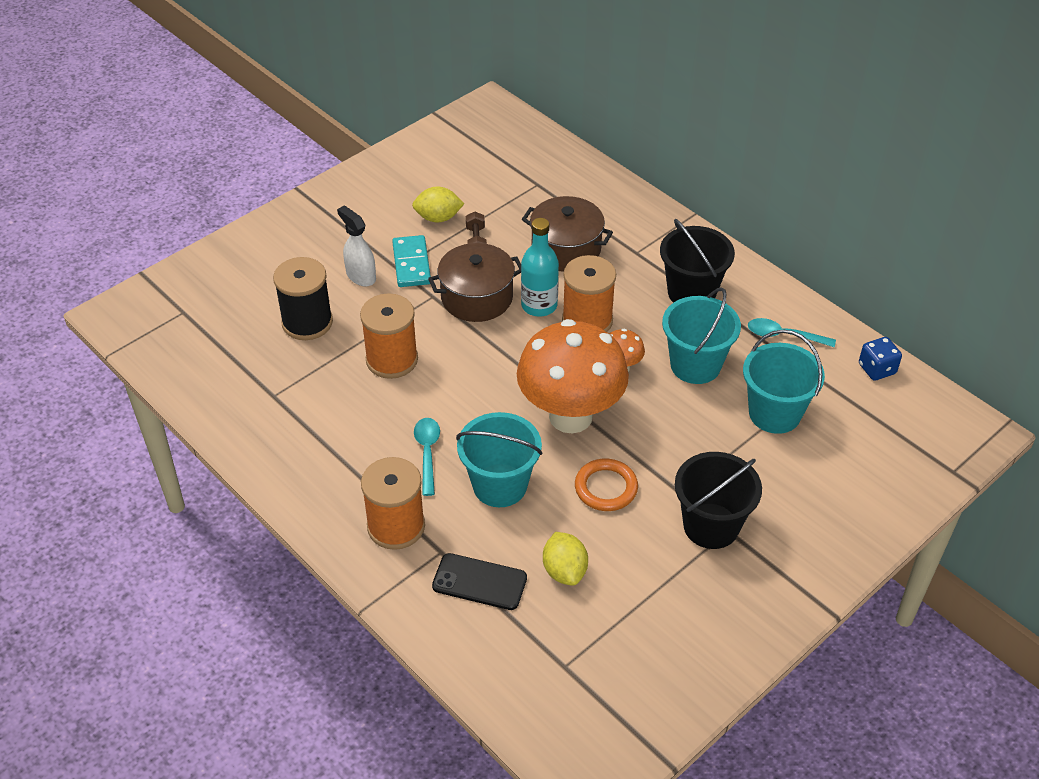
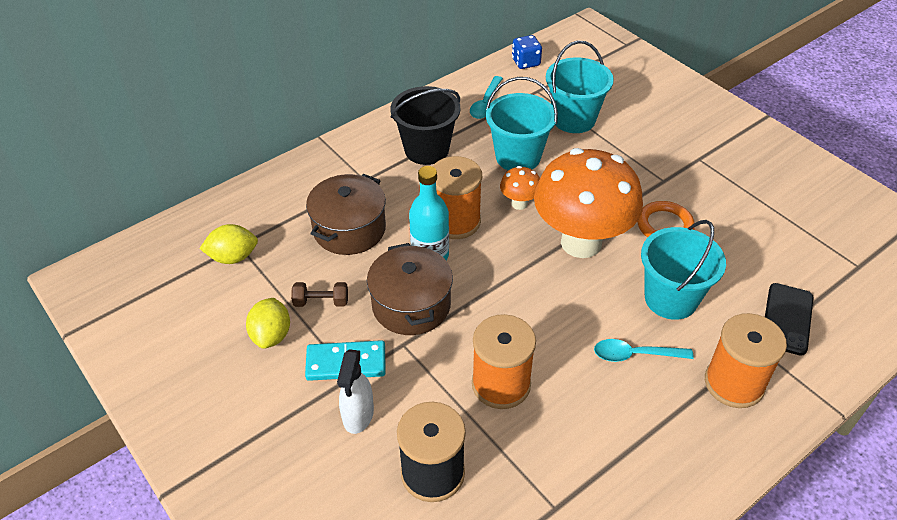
camera: 85 degrees left, 0 degrees up
(360, 276) = (358, 415): white spray bottle -> white spray bottle turned 45 degrees counterclockwise
(564, 571) = (761, 259): yellow lemon -> yellow lemon (233, 257)
(711, 526) = (696, 167): black bucket -> none

